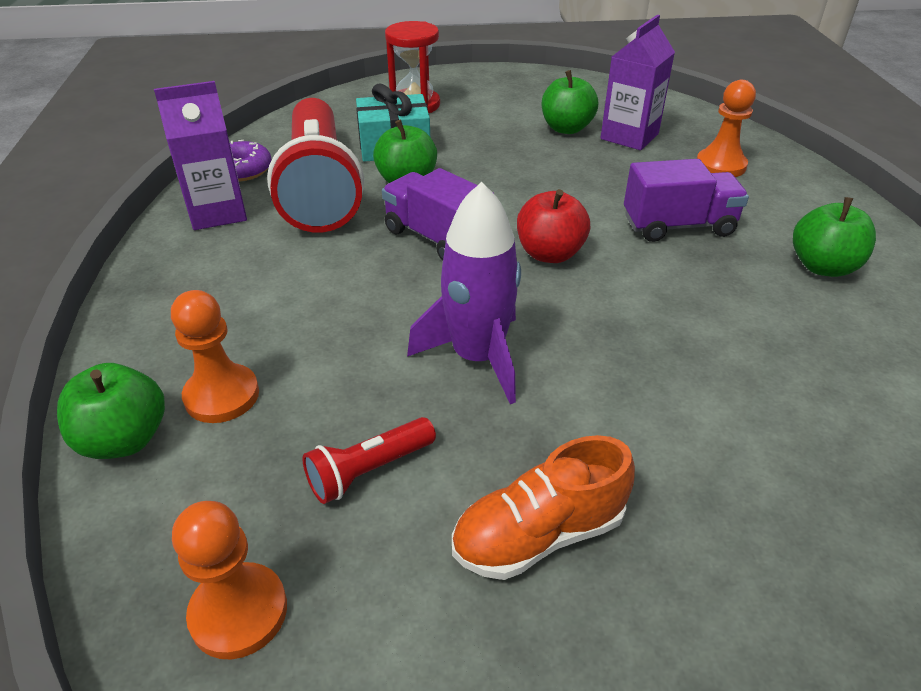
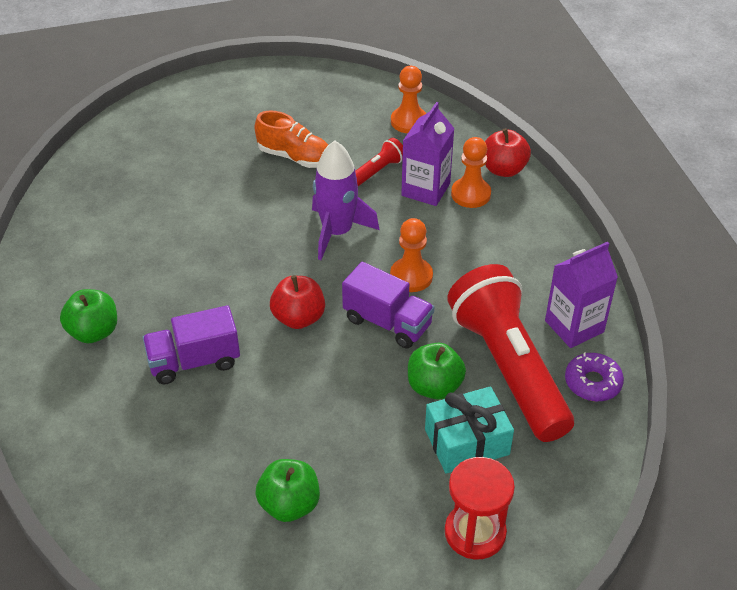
camera: 170 degrees right, 5 degrees up
(124, 439) = (504, 169): green apple -> red apple
(538, 535) = (295, 157): orange shoe -> orange shoe turned 60 degrees clockwise
(629, 136) = (220, 498): purple carton -> purple carton (425, 189)
(720, 165) = (133, 456): orange pawn -> orange pawn (411, 276)

